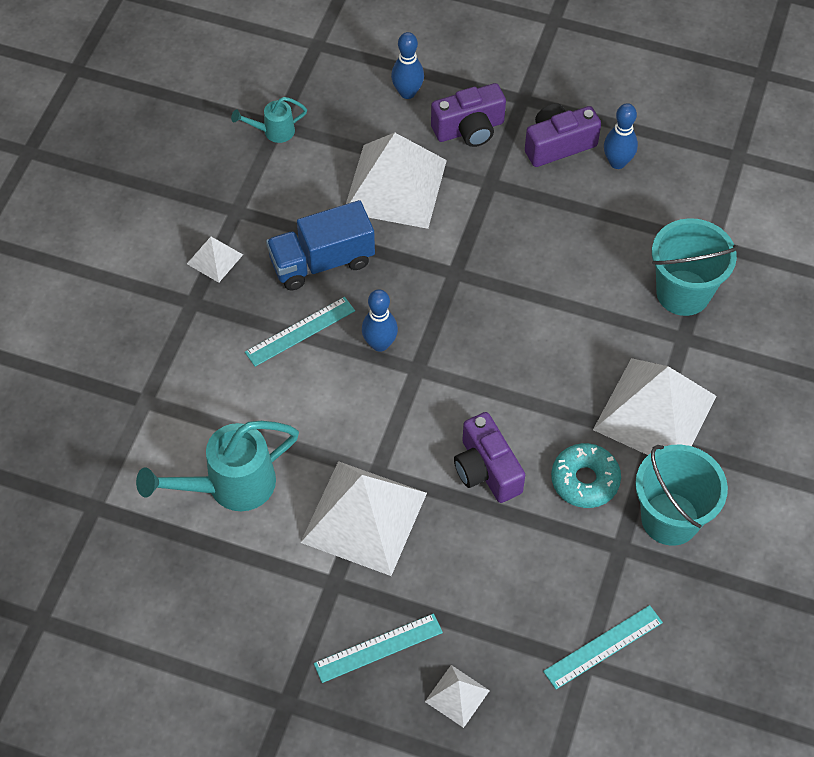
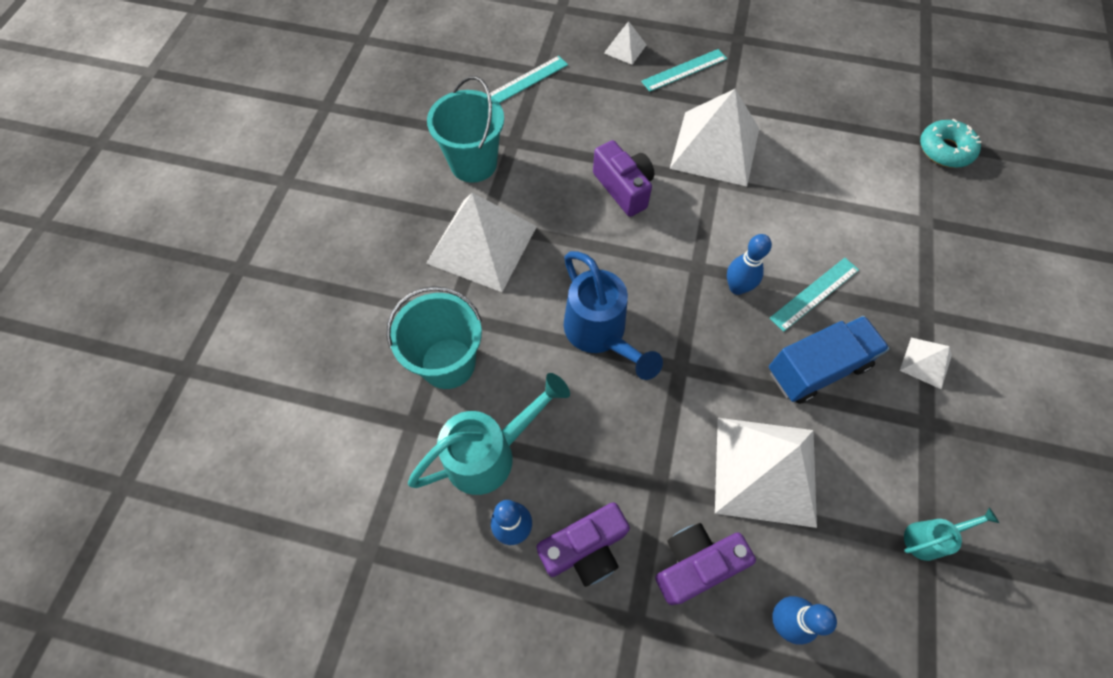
camera: 175 degrees right, 5 degrees up
(229, 486) = (828, 162): turquoise watering can -> turquoise watering can (491, 453)
(530, 307) = (600, 335): none -> blue watering can
(585, 480) = (542, 186): turquoise donut -> turquoise donut (944, 150)

